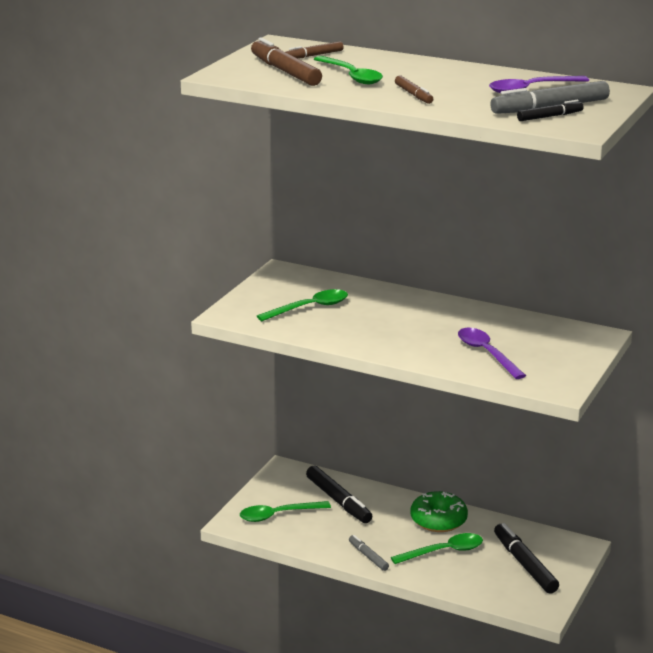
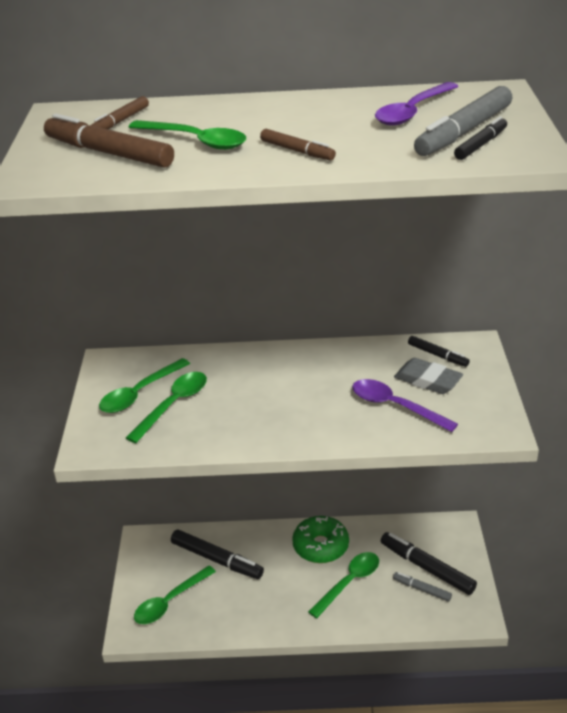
camera: 25 degrees left, 10 degrees up
(289, 295) = (139, 393): none -> green spoon
(368, 556) = (285, 618): grey marker -> grey marker (422, 589)
(532, 346) = (428, 380): none -> grey eraser
(558, 333) = (437, 355): none -> black marker

